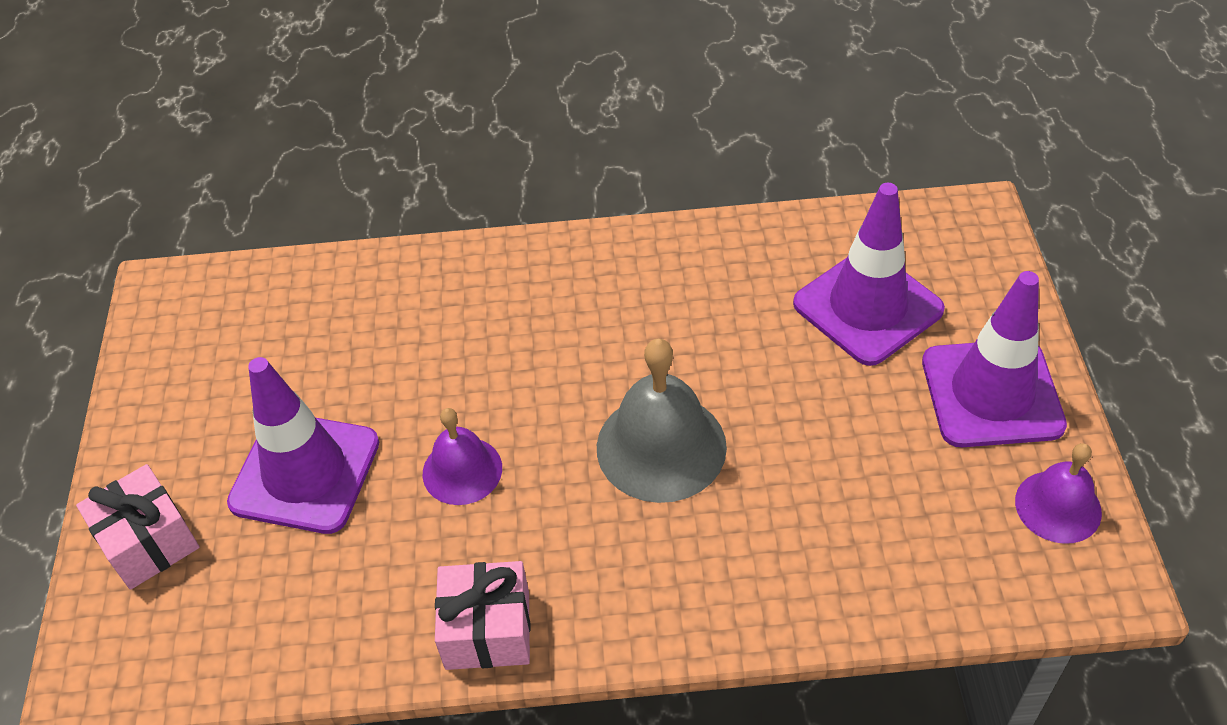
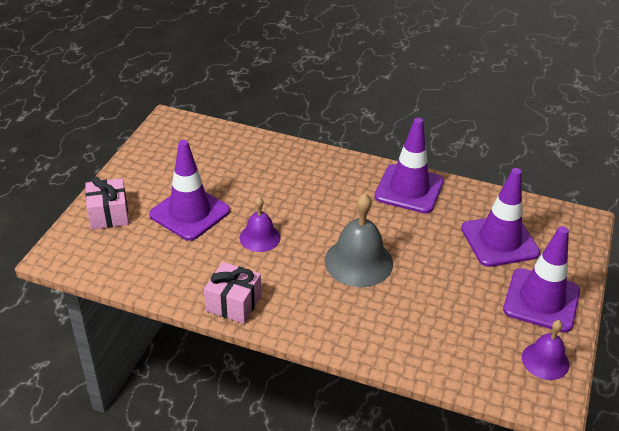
camera: 20 degrees right, 10 degrees down
(669, 265) = (409, 189): none -> purple traffic cone

